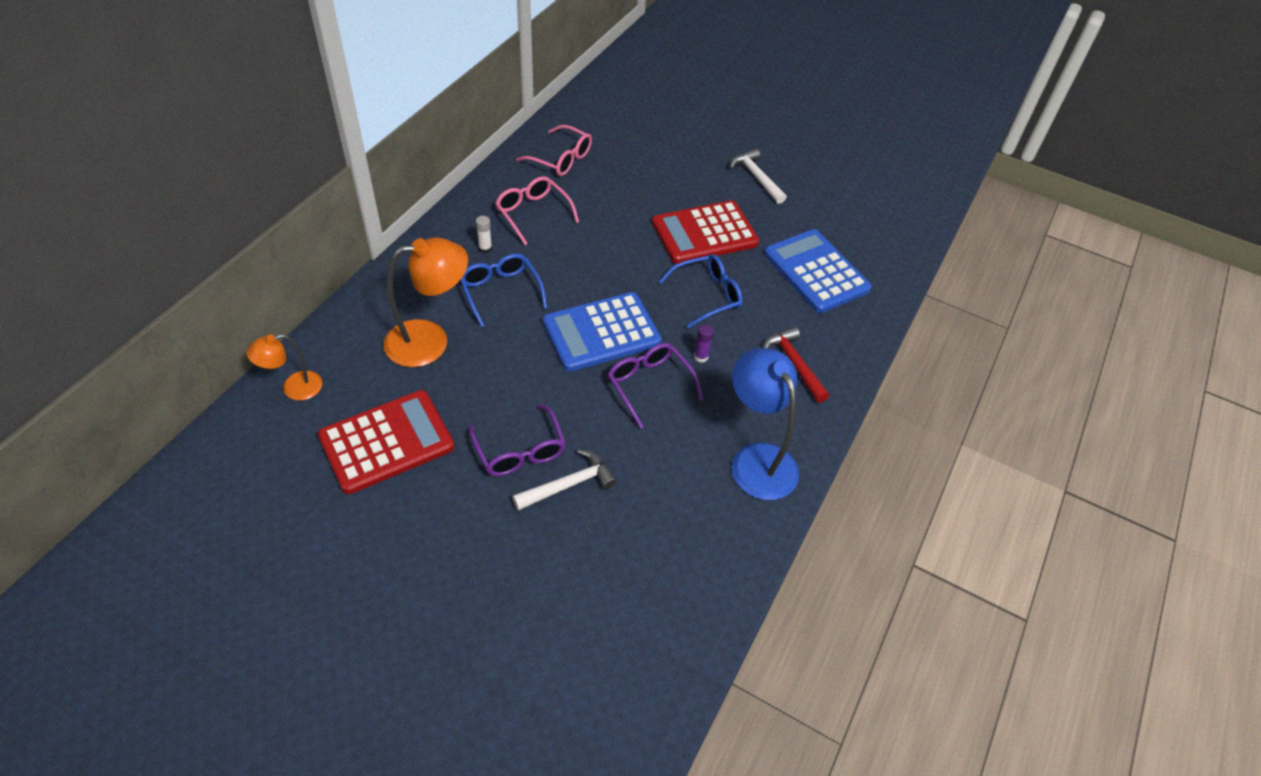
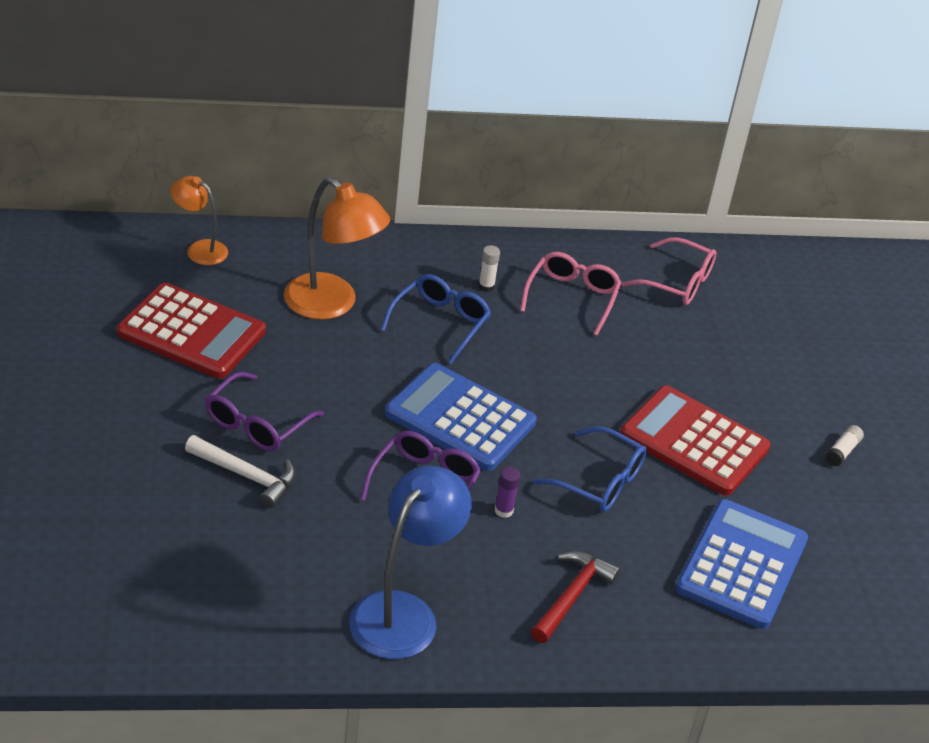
camera: 55 degrees right, 10 degrees down
(560, 159) = (677, 282): pink glasses -> pink glasses turned 60 degrees counterclockwise
(756, 177) = (842, 451): white hammer -> white glue stick

